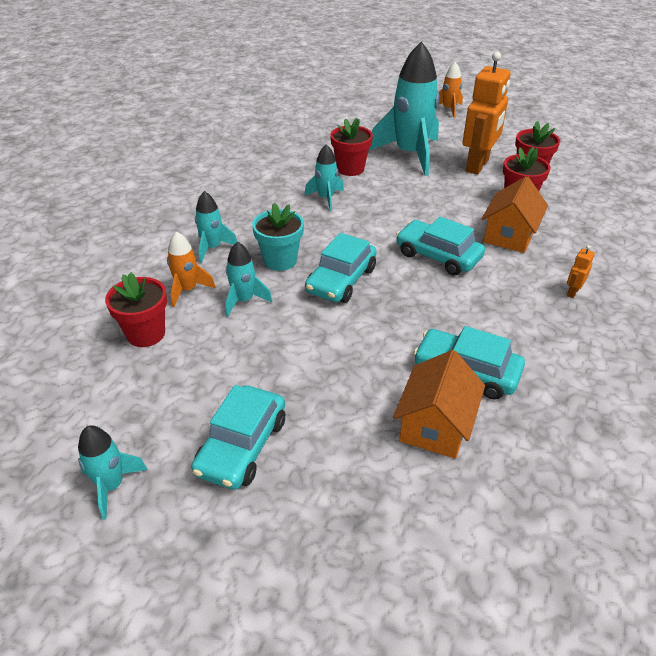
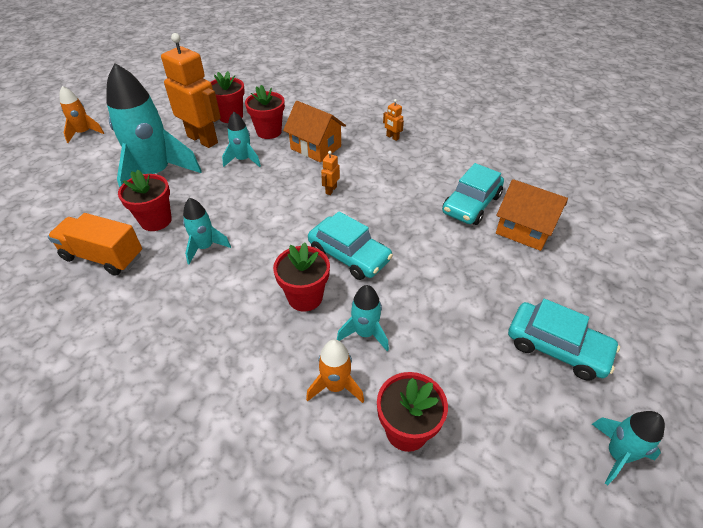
camera: 80 degrees left, 5 degrees up
(212, 248) = (261, 358): turquoise rocket -> turquoise rocket (243, 160)
(280, 260) = (305, 297): turquoise flower pot -> red flower pot
(302, 157) = (103, 257): none -> orange truck
(438, 256) = (331, 190): turquoise car -> orange robot

